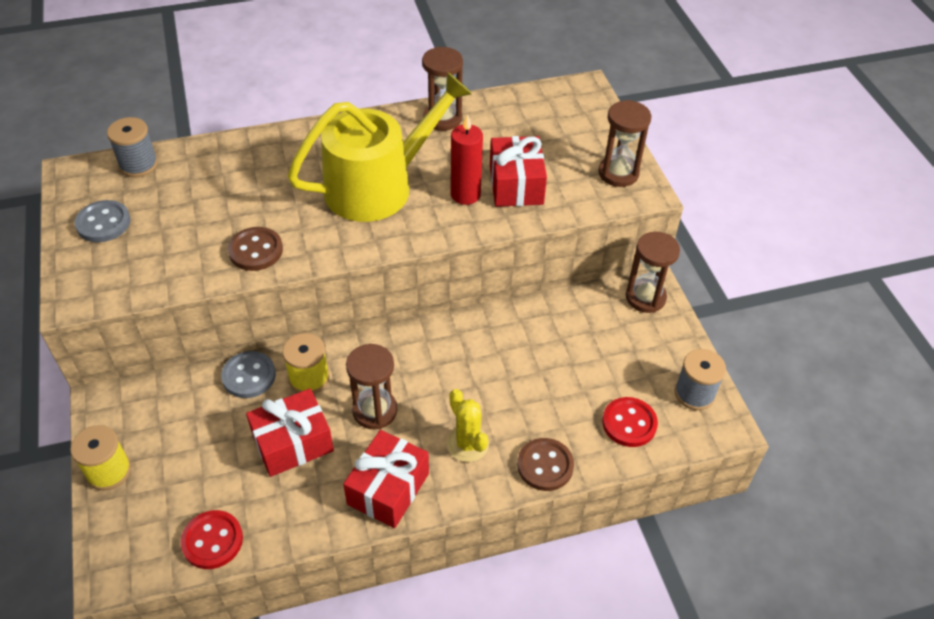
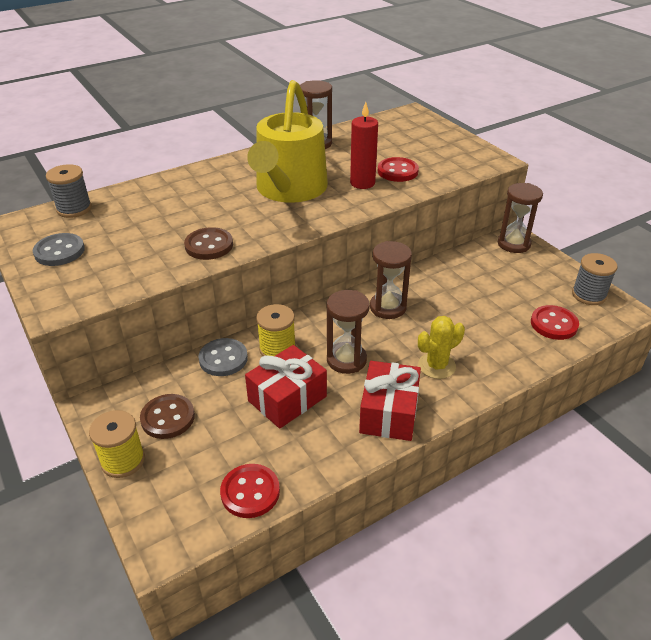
camera: 15 degrees left, 10 degrees down
(378, 186) = (289, 189): yellow watering can -> yellow watering can turned 150 degrees clockwise
(467, 444) = (436, 366): yellow cactus -> yellow cactus turned 75 degrees counterclockwise
(516, 185) = (397, 171): red gift -> red button
(545, 465) = (508, 366): brown button -> brown button (168, 418)
(618, 173) = (469, 153): brown hourglass -> brown hourglass (388, 307)

